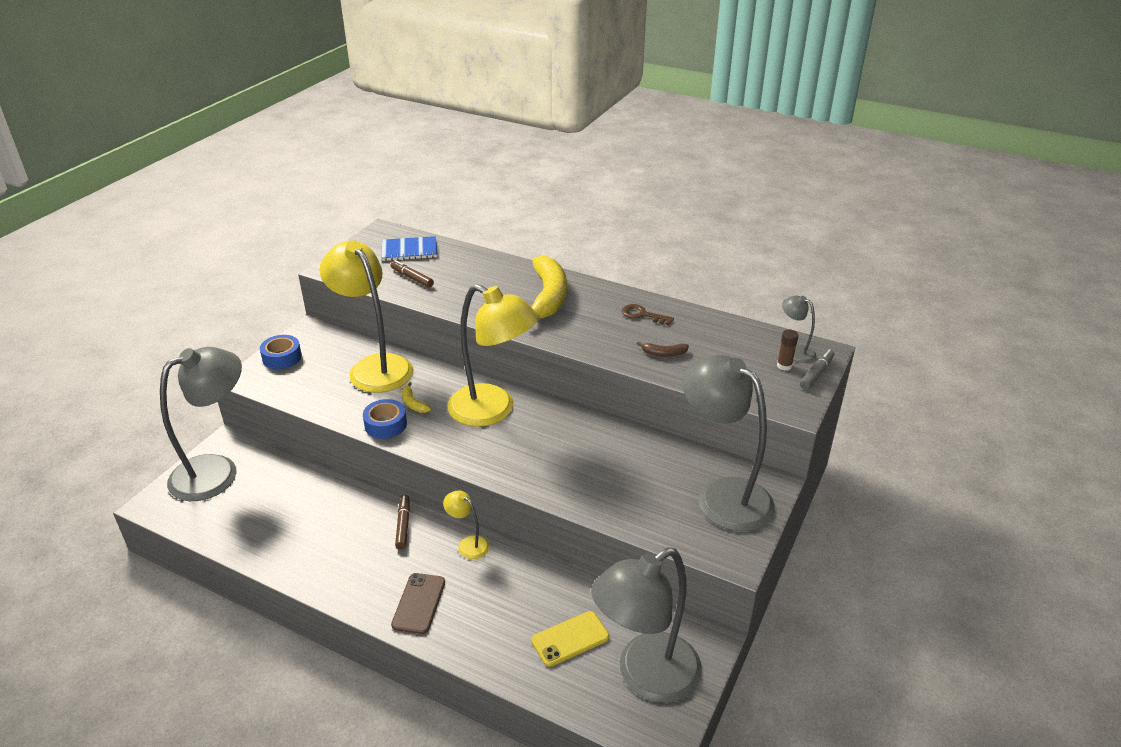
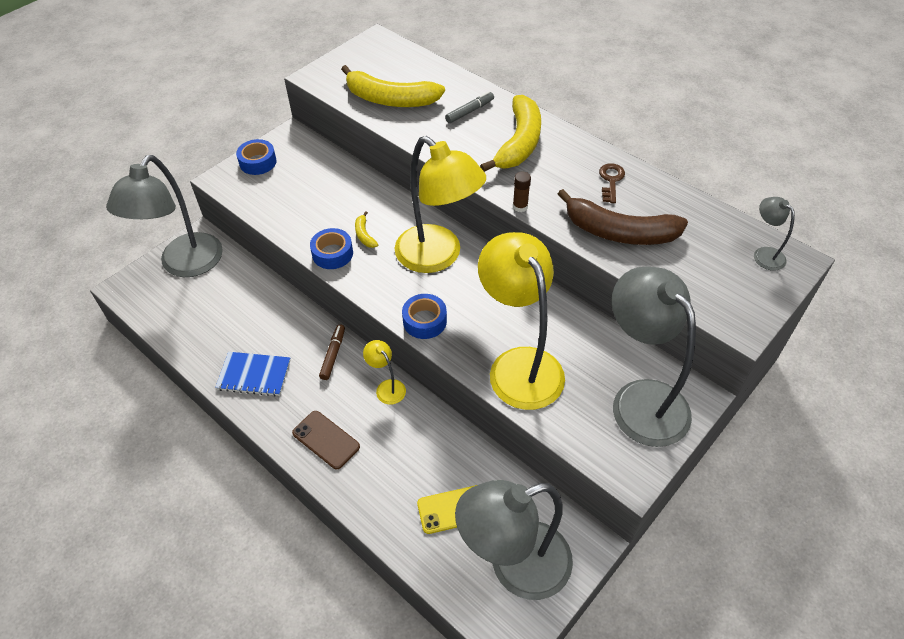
camera: 15 degrees right, 15 degrees up
(217, 471) = (185, 265): grey lamp -> grey lamp turned 135 degrees clockwise
(374, 366) = (339, 187): yellow lamp -> yellow lamp (519, 365)
(409, 250) = (397, 66): blue notebook -> blue notebook (254, 375)
(412, 278) = (390, 99): brown marker -> yellow banana
(419, 603) = (326, 440): brown phone -> brown phone turned 75 degrees counterclockwise
(497, 466) = (424, 321): none -> blue tape
(642, 315) = (611, 180): brown key -> brown key turned 60 degrees clockwise
(663, 353) = (619, 232): brown banana -> brown banana, size x2.38
(784, 366) = (746, 270): brown glue stick -> brown glue stick (520, 206)
(816, 373) = (779, 286): grey marker -> grey marker (469, 111)

